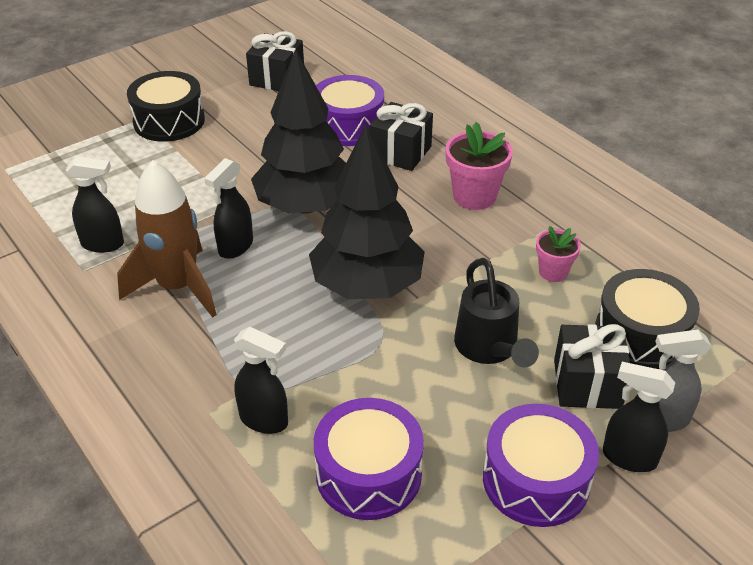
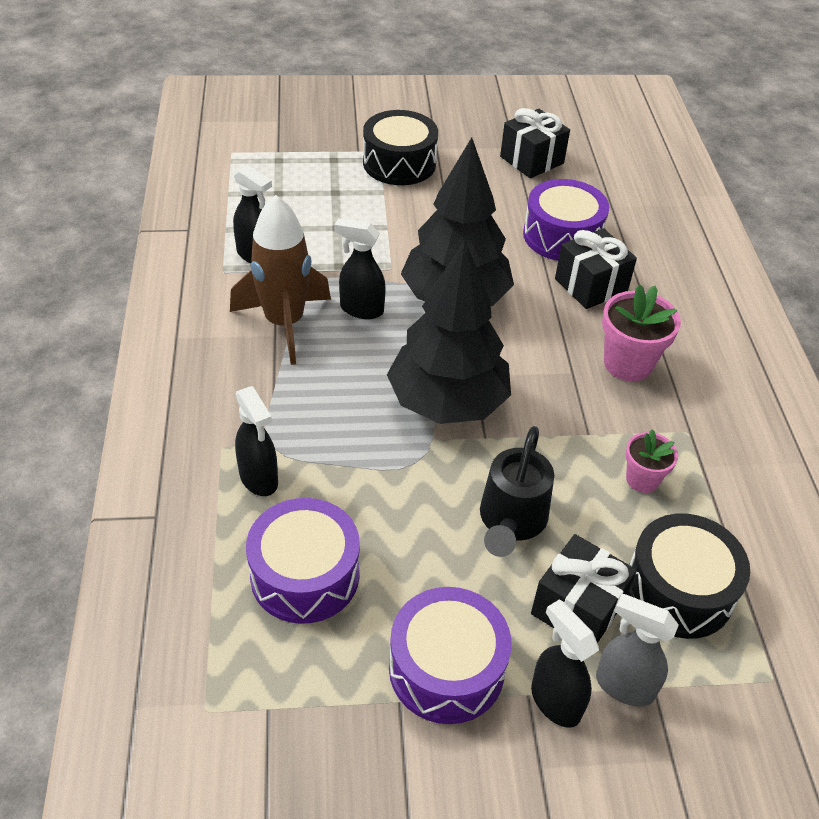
camera: 30 degrees right, 5 degrees up
(235, 247) = (361, 309): black spray bottle -> black spray bottle turned 45 degrees clockwise

